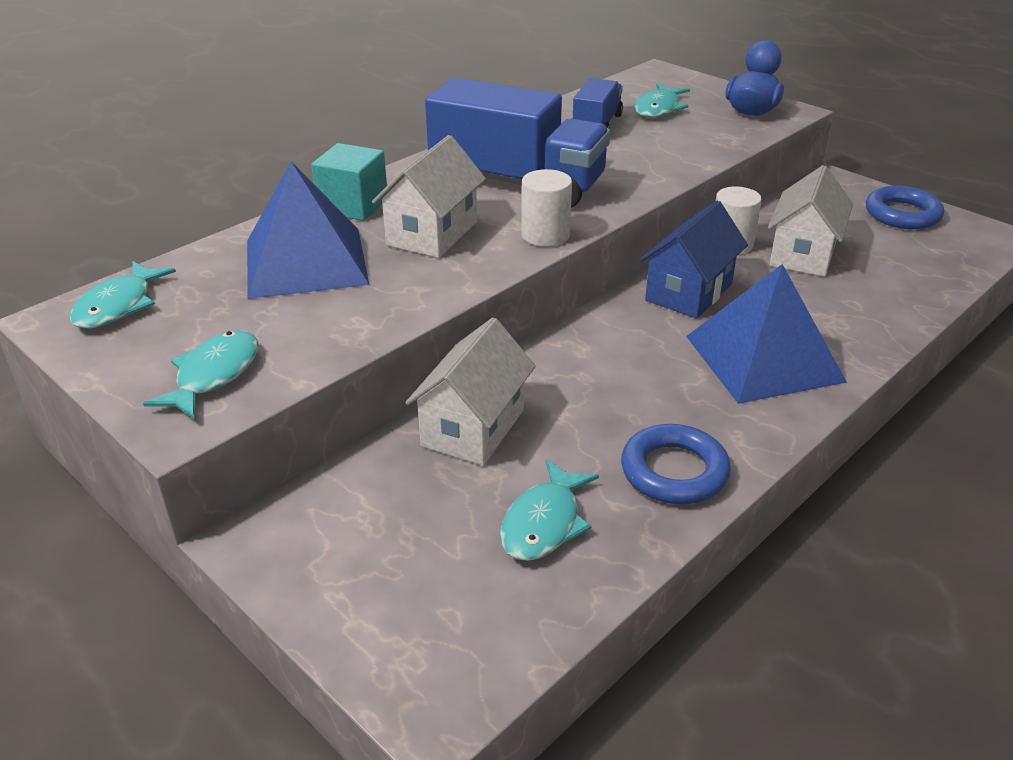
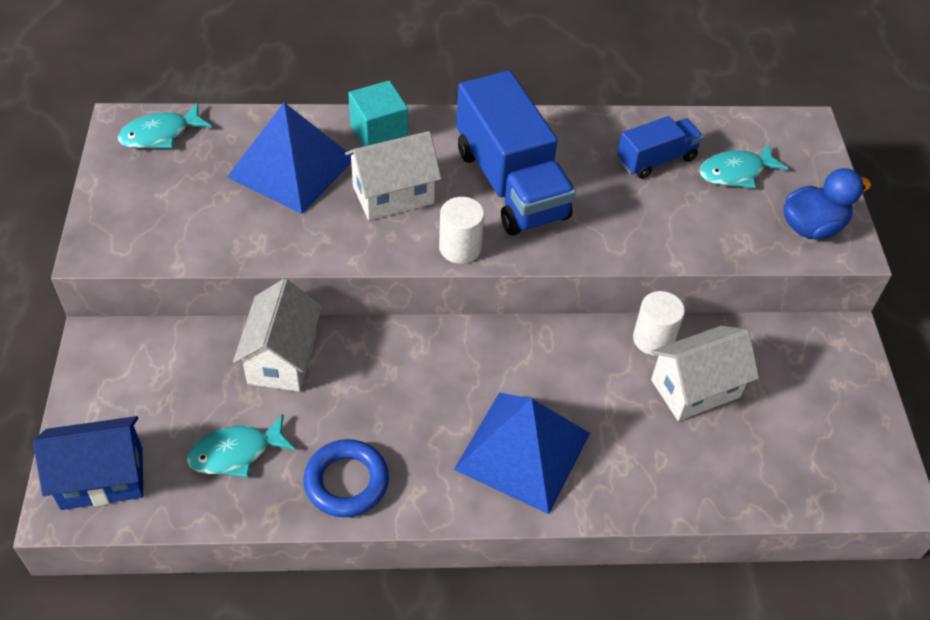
camera: 40 degrees right, 15 degrees up
(214, 375) = (146, 226): turquoise fish -> none
(473, 427) = (282, 358): white house -> white house turned 60 degrees counterclockwise
(689, 292) = (556, 358): blue house -> blue house (102, 478)
(902, 214) = (847, 413): blue ring -> none

